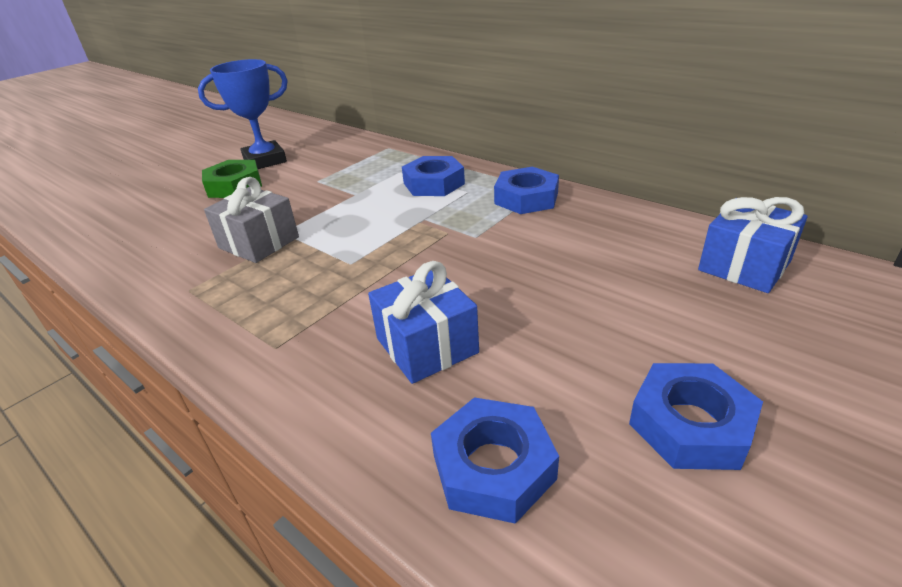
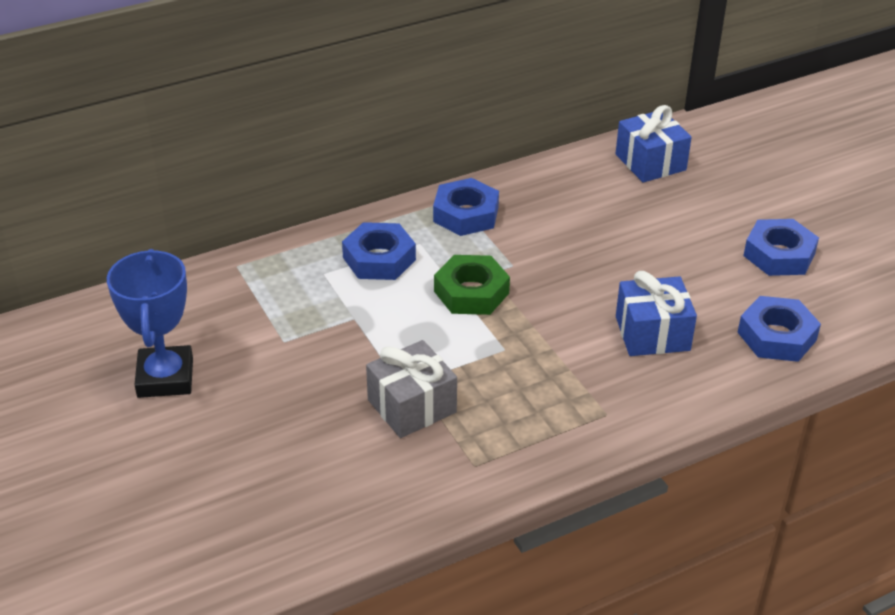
camera: 70 degrees left, 5 degrees up
(234, 186) = (229, 414): green nut -> green nut (471, 292)

